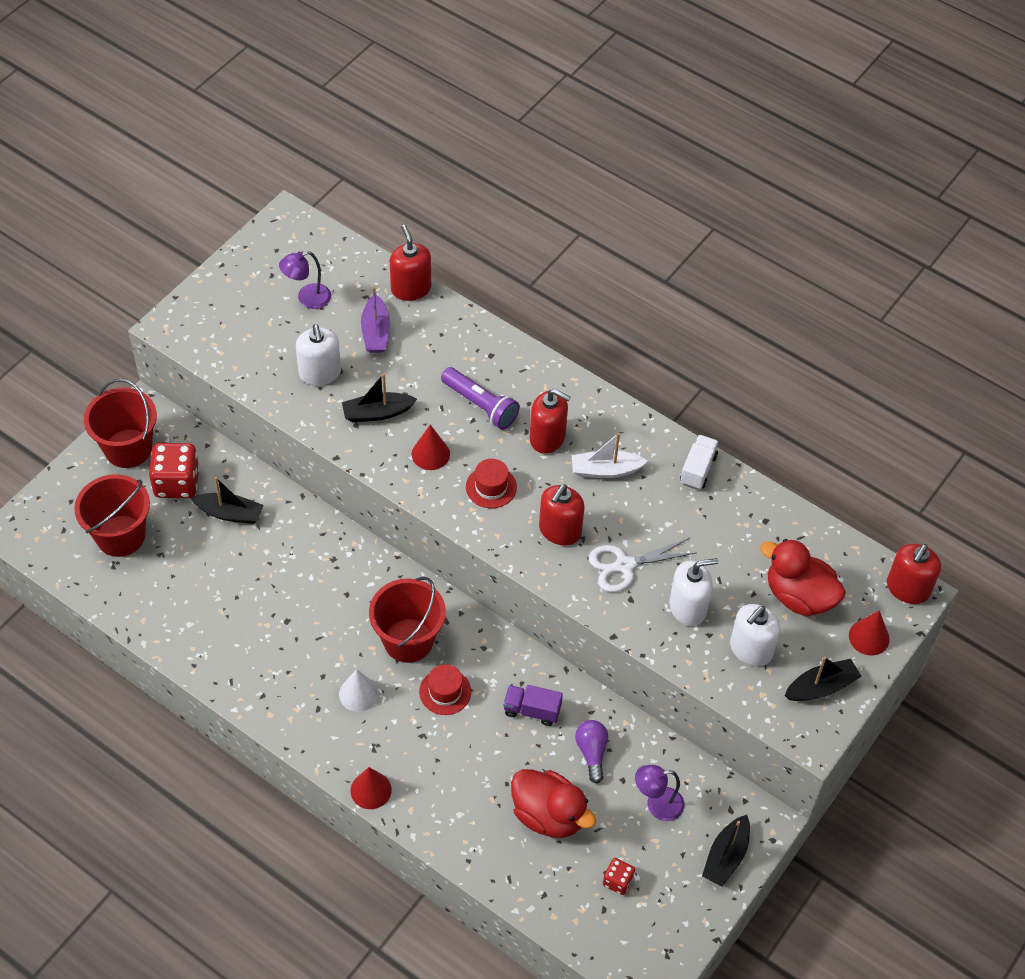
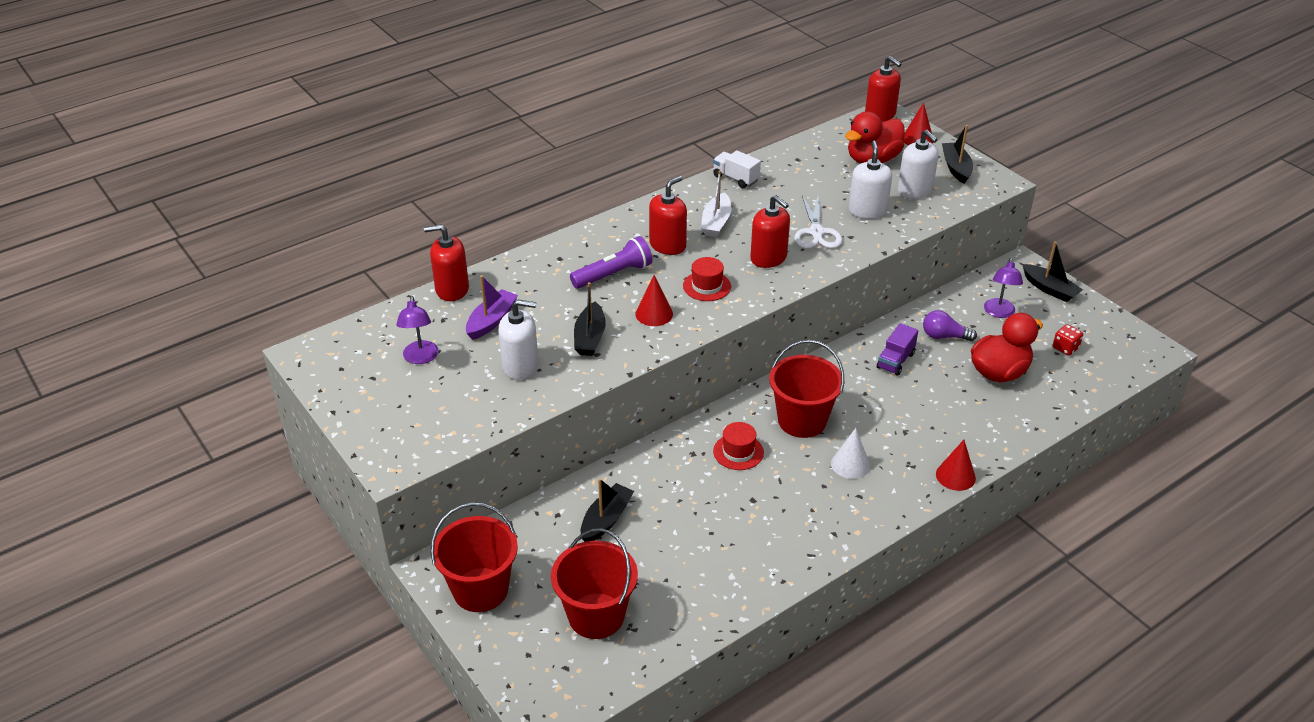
camera: 70 degrees left, 15 degrees down
(177, 483) = (547, 555): red dice -> none
(376, 332) = (491, 321): purple boat -> purple boat turned 75 degrees counterclockwise
(445, 692) = (863, 408): red hat -> red hat (738, 452)

